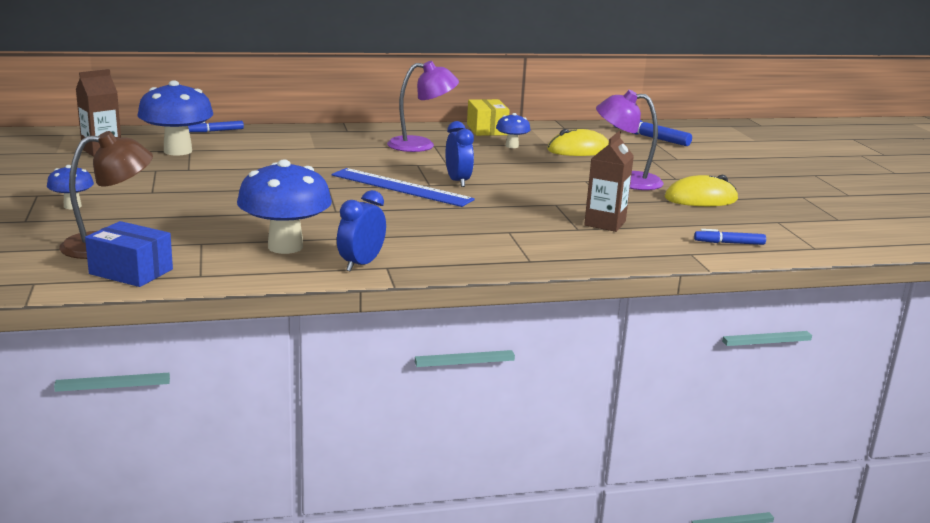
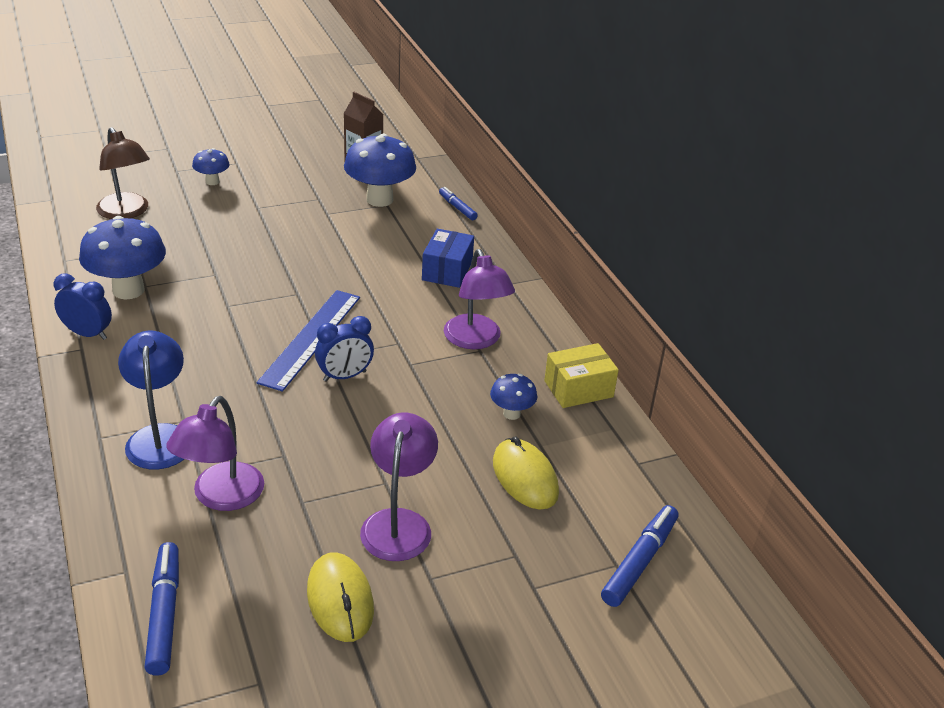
camera: 80 degrees right, 15 degrees up
(131, 271) = (71, 231): blue box -> blue box (447, 271)
(530, 240) = (160, 436): none -> blue lamp
(605, 223) = (221, 497): brown carton -> purple lamp
(729, 243) = (164, 614): blue marker -> blue marker, size x1.64

